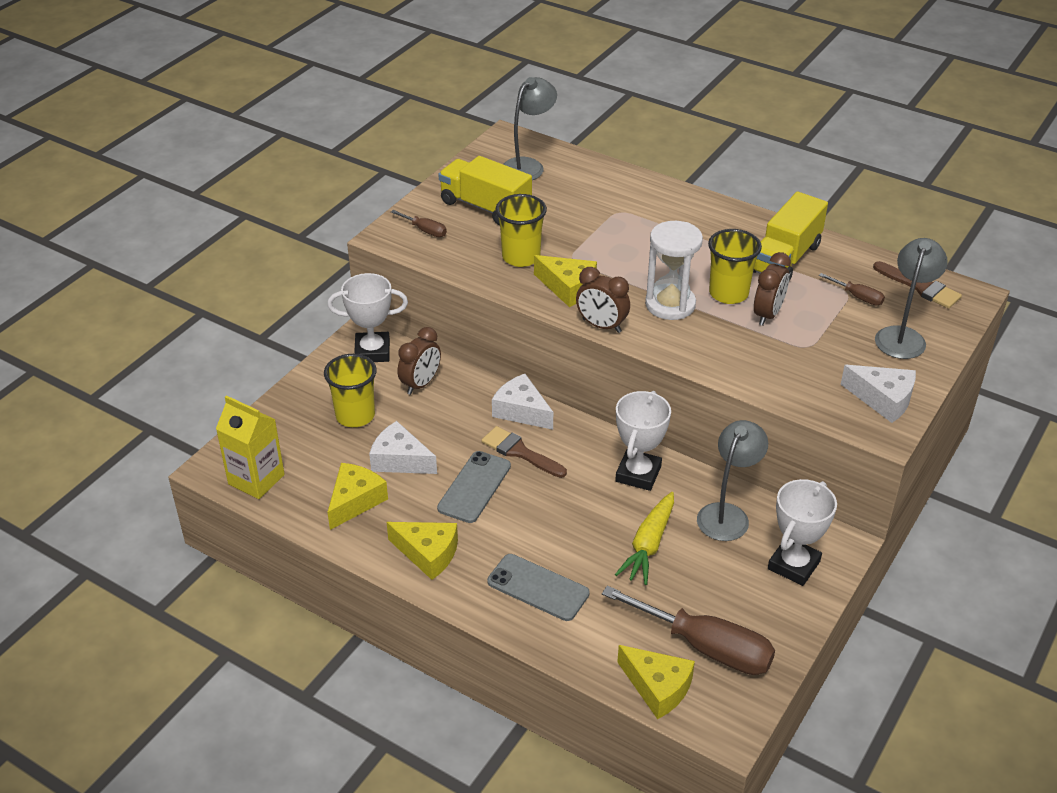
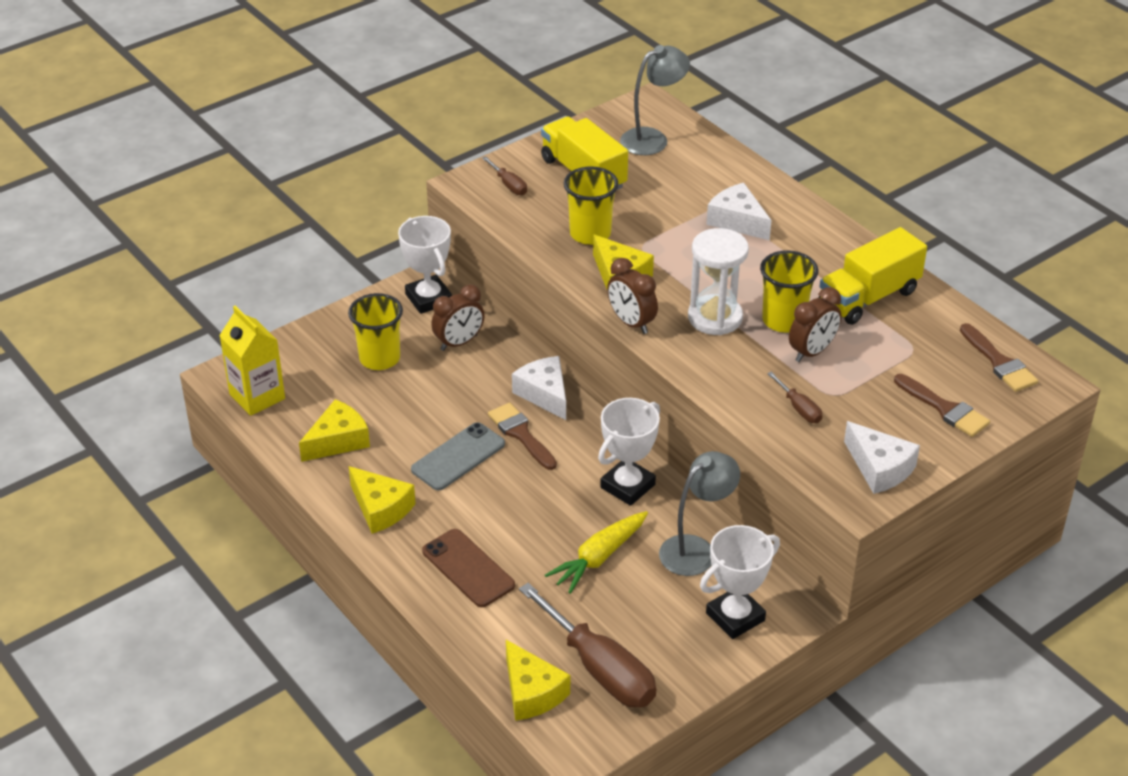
camera: 20 degrees right, 0 degrees up
(372, 351) = (428, 298): white trophy -> white trophy turned 45 degrees clockwise
(400, 460) = (400, 412): white cheese -> white cheese (737, 221)
(538, 588) = (468, 568): grey phone -> brown phone
(858, 297) = (922, 356): brown screwdriver -> brown screwdriver (799, 408)
(902, 336) = (944, 408): grey lamp -> brown brush

